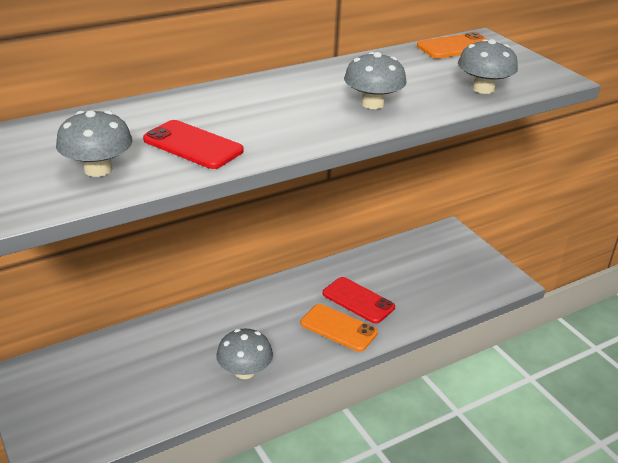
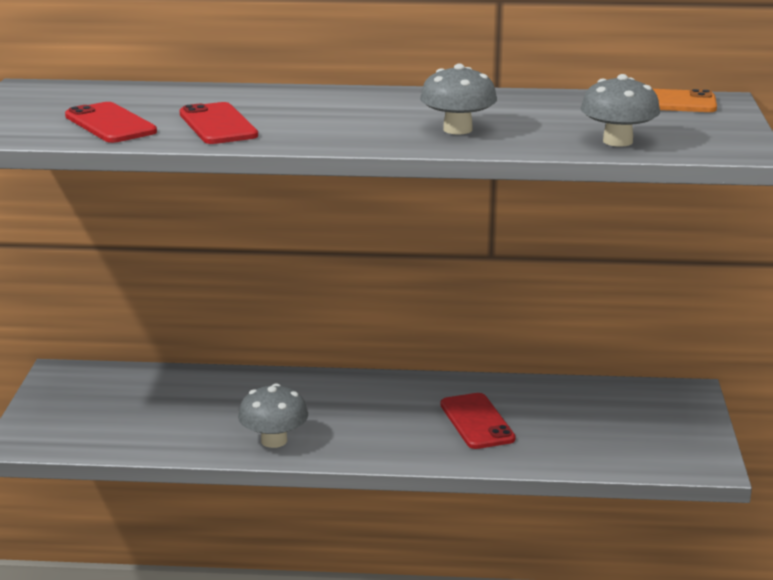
camera: 35 degrees right, 10 degrees down
(98, 169) = (110, 124): grey mushroom -> red phone
(338, 328) = (422, 438): orange phone -> none

